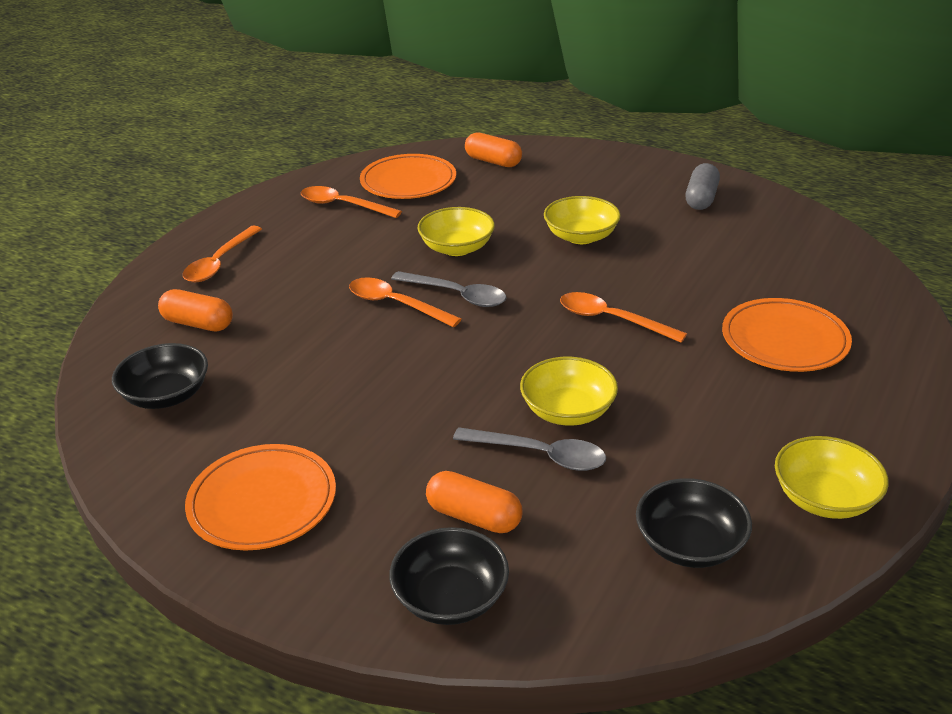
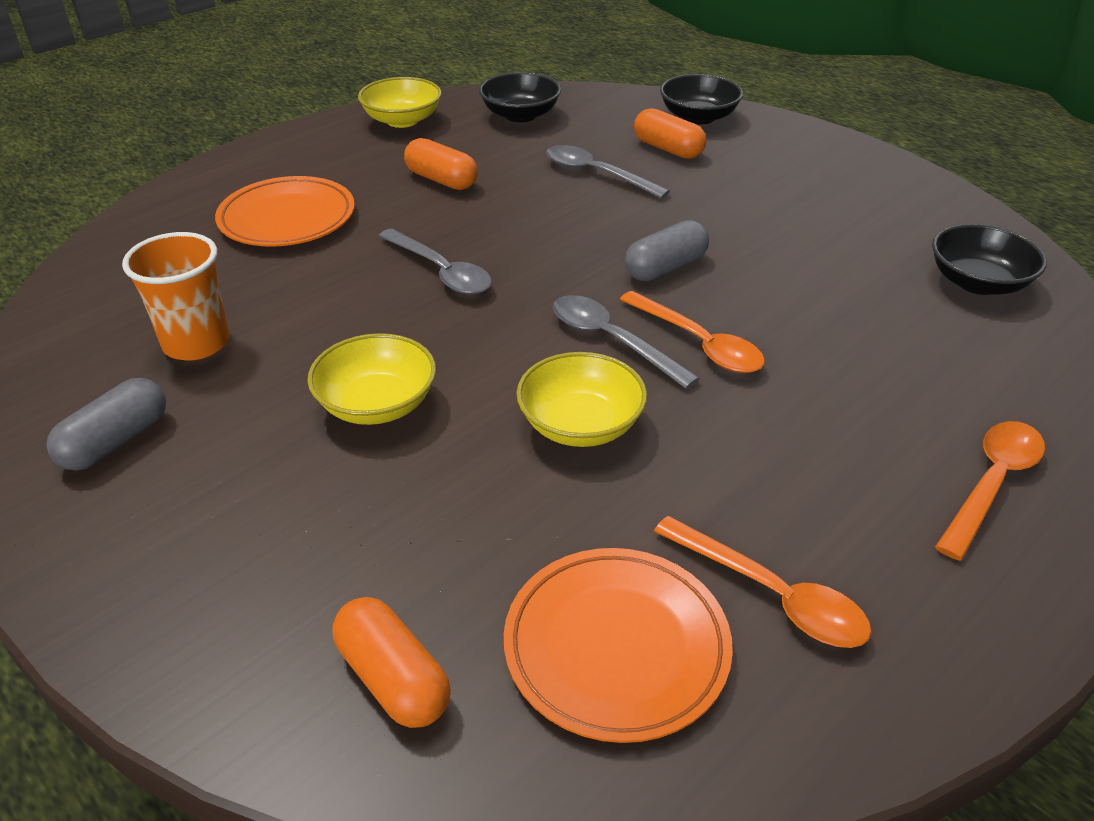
camera: 165 degrees left, 5 degrees up
(198, 323) = (979, 369): orange capsule -> orange capsule (441, 180)
(262, 502) = (843, 182): orange plate -> none
(434, 358) = (665, 267): none -> grey capsule
(568, 411) = (552, 199): yellow bowl -> none
(612, 320) = (441, 272): orange spoon -> grey spoon
(725, 245) = (196, 343): none -> orange cup

